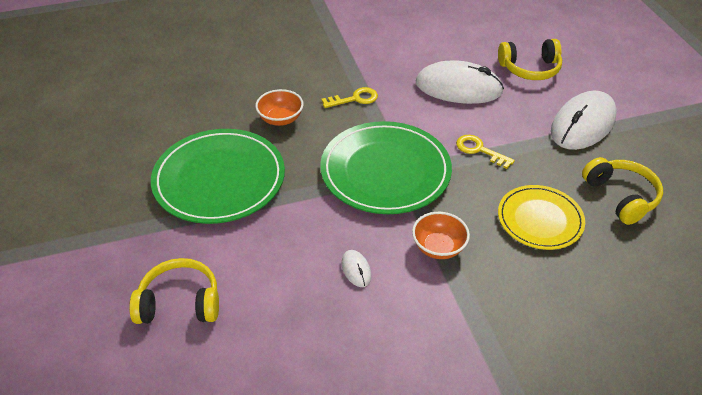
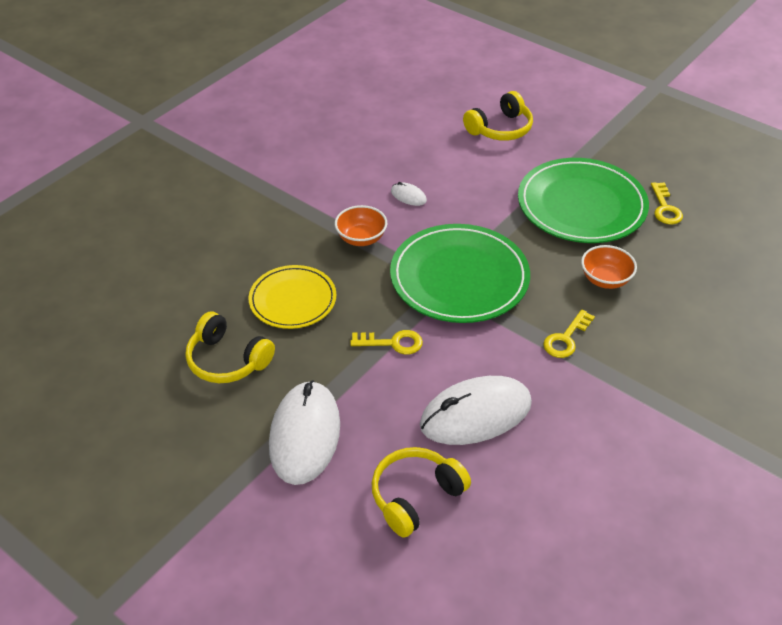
camera: 145 degrees right, 0 degrees up
(162, 144) = (665, 208): none -> yellow key

